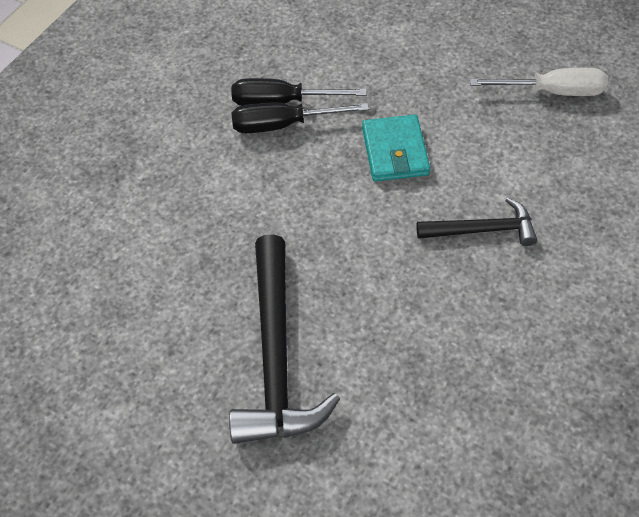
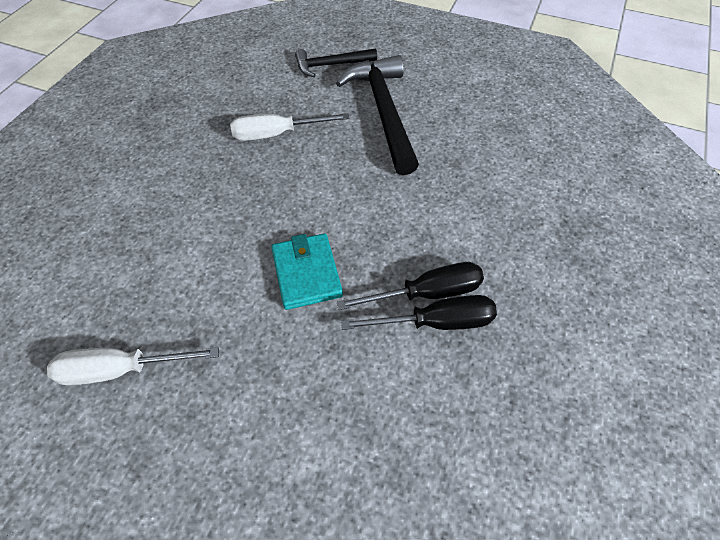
camera: 170 degrees right, 0 degrees up
(429, 331) = (277, 134): none -> white screwdriver
(482, 230) = (228, 206): black hammer -> black hammer (331, 65)

